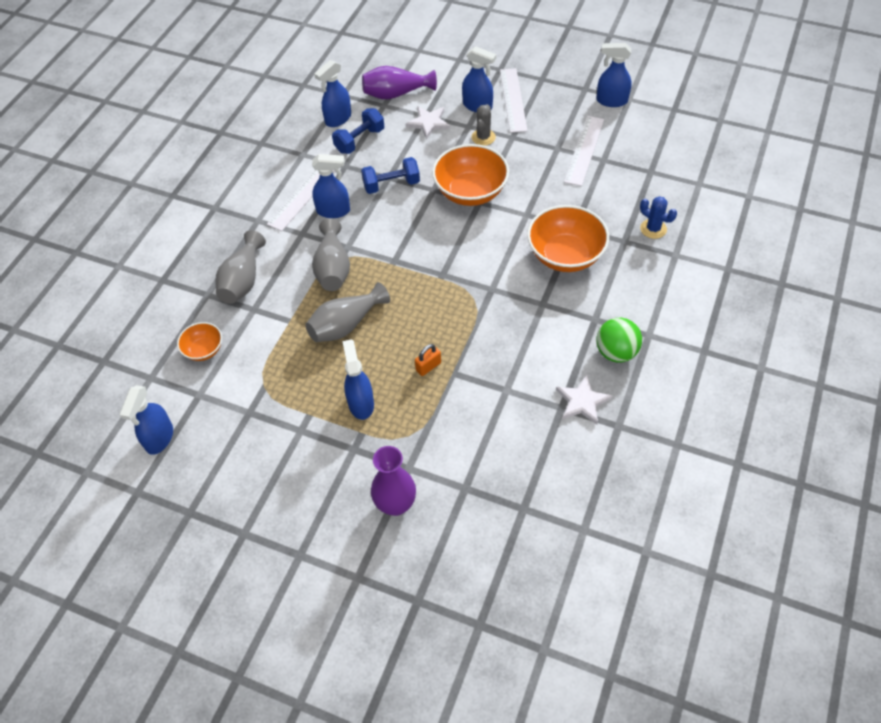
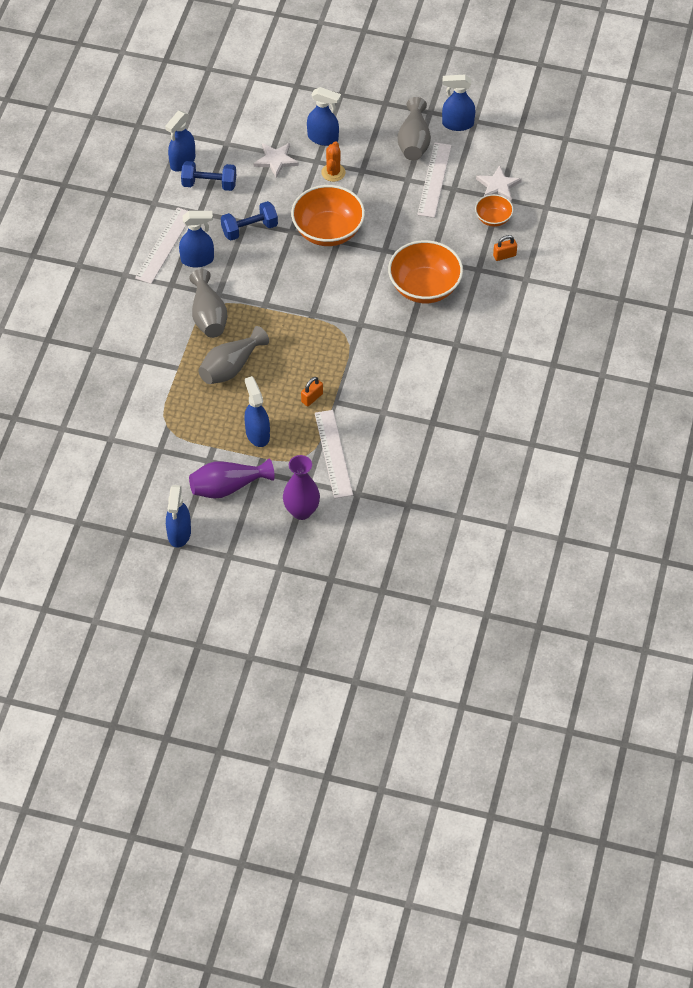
camera: 10 degrees left, 0 degrees up
(159, 438) = (85, 478): blue spray bottle -> blue spray bottle (179, 534)
(204, 350) = (104, 400): orange bowl -> orange bowl (493, 218)
(243, 280) = (125, 334): grey vase -> grey vase (414, 141)
(359, 140) = (209, 184): blue dumbbell -> blue dumbbell turned 60 degrees clockwise
(396, 94) = (237, 130): purple vase -> purple vase (228, 487)
(483, 137) = (333, 172): grey cactus -> orange cactus
(513, 100) = (358, 129): white ruler -> white ruler (333, 454)
(582, 401) = (450, 416): white star -> white star (498, 186)
(616, 352) = (476, 372): green ball -> none
(653, 229) = (504, 255): blue cactus -> orange padlock

